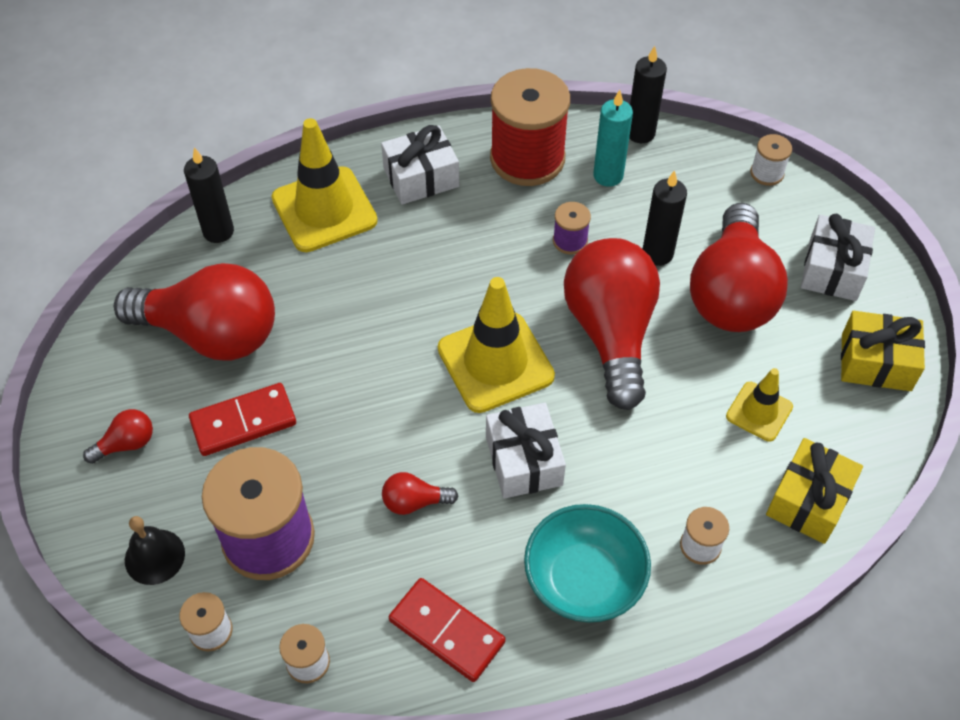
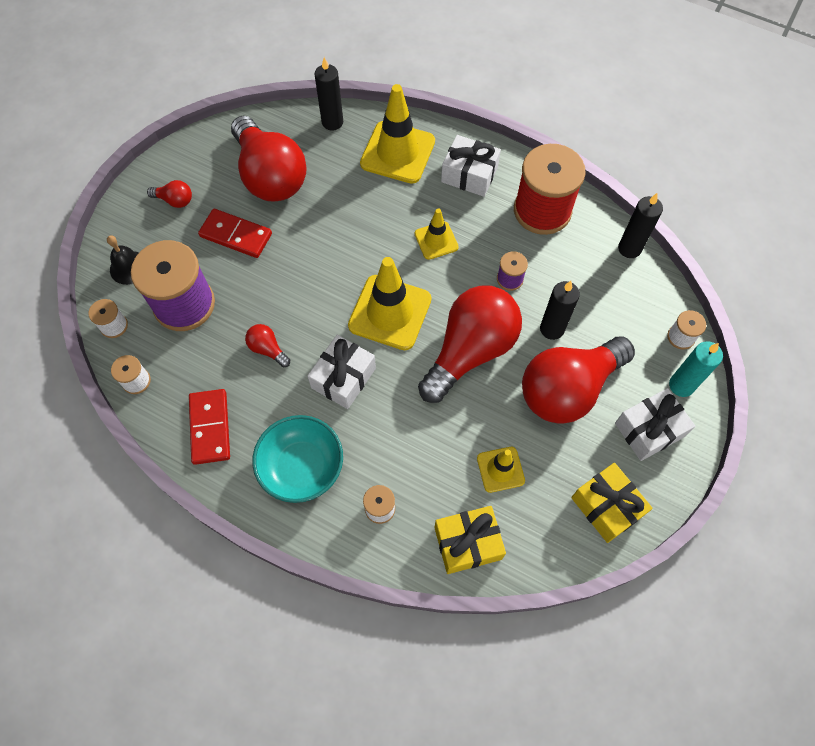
camera: 45 degrees right, 10 degrees up
(461, 261) = (436, 240): none -> yellow traffic cone
(608, 176) = (578, 259): turquoise candle -> turquoise candle (681, 385)

